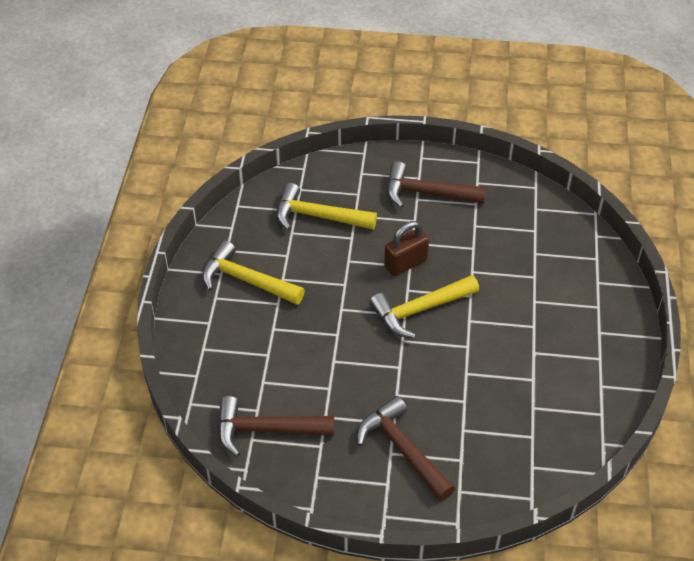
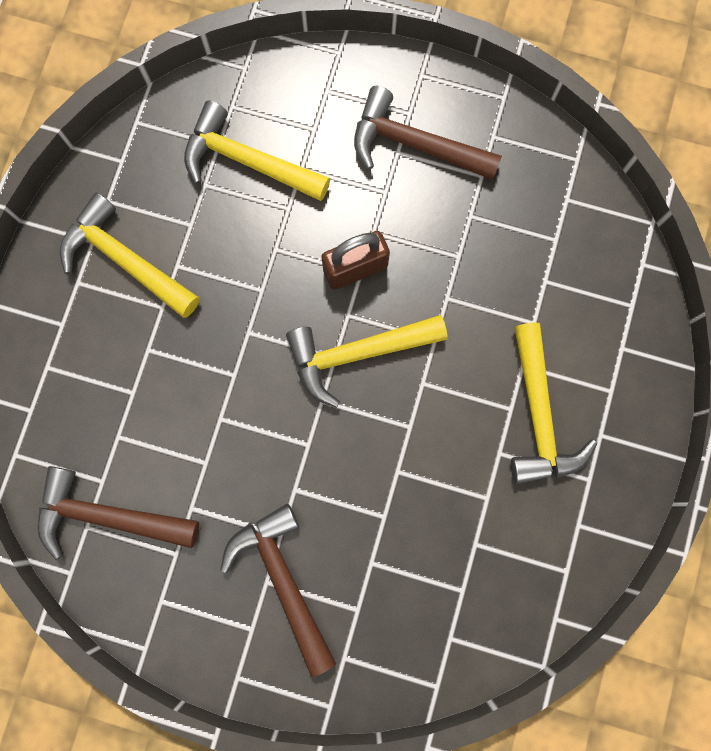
camera: 10 degrees right, 30 degrees up
(554, 327) = (539, 416): none -> yellow hammer

